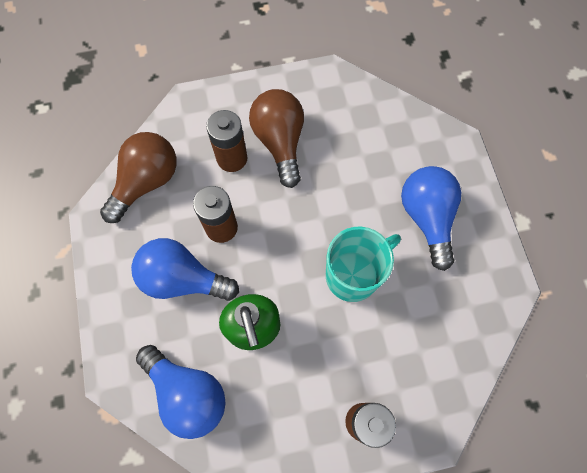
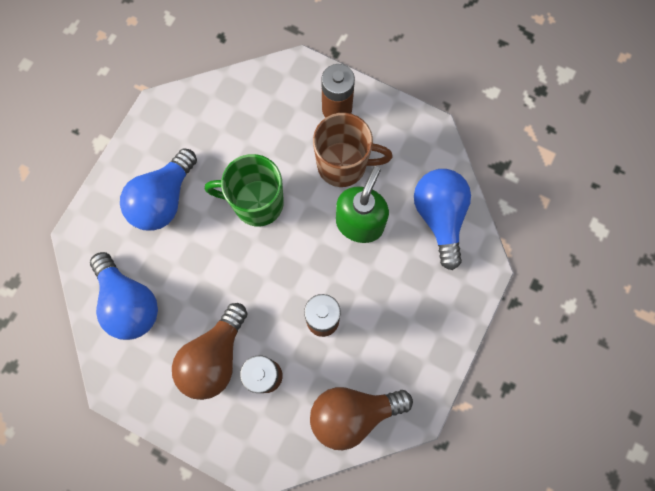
camera: 140 degrees left, 5 degrees up
(183, 279) = (383, 302): blue light bulb -> blue light bulb (129, 303)
(311, 370) = (343, 165): none -> brown mug
(353, 275) = (256, 203): turquoise mug -> green mug

